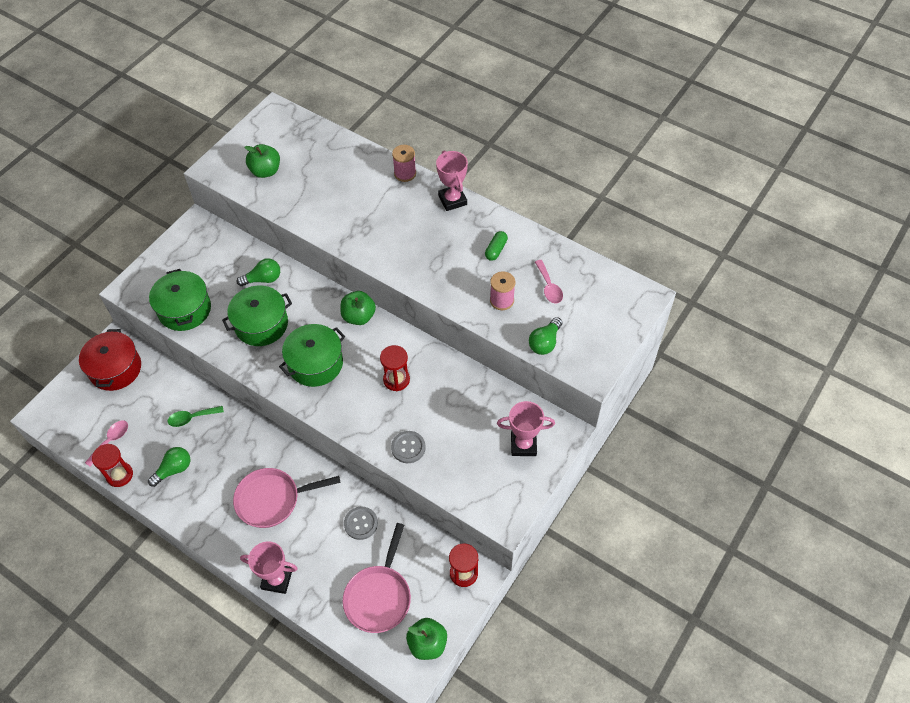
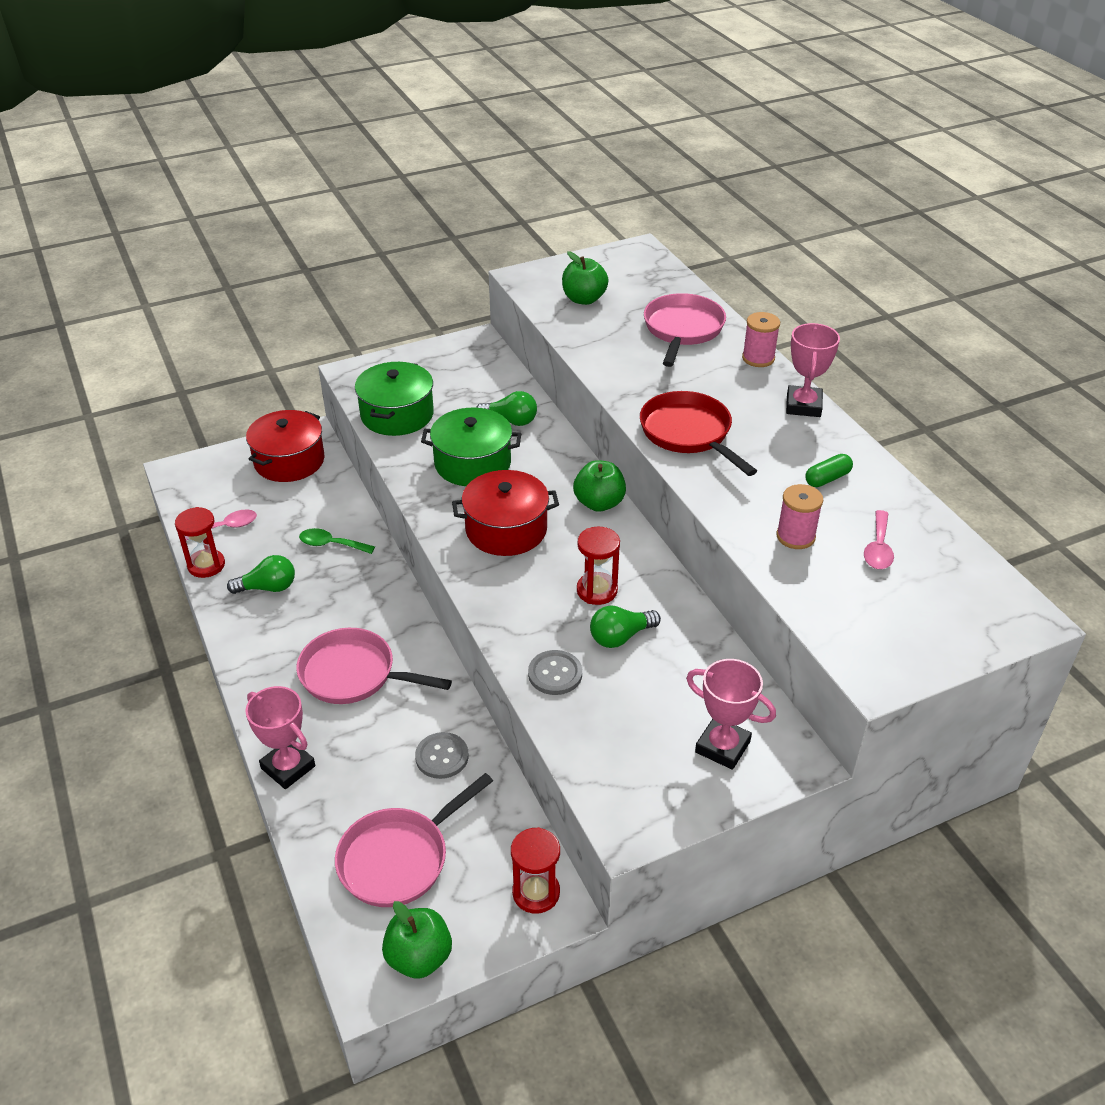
camera: 30 degrees right, 15 degrees down
(315, 363) = (506, 529): green pot -> red pot
(345, 170) = (682, 330): none -> pink pan
(399, 253) = (689, 433): none -> red pan
(545, 342) = (826, 610): green light bulb -> green light bulb (620, 637)

